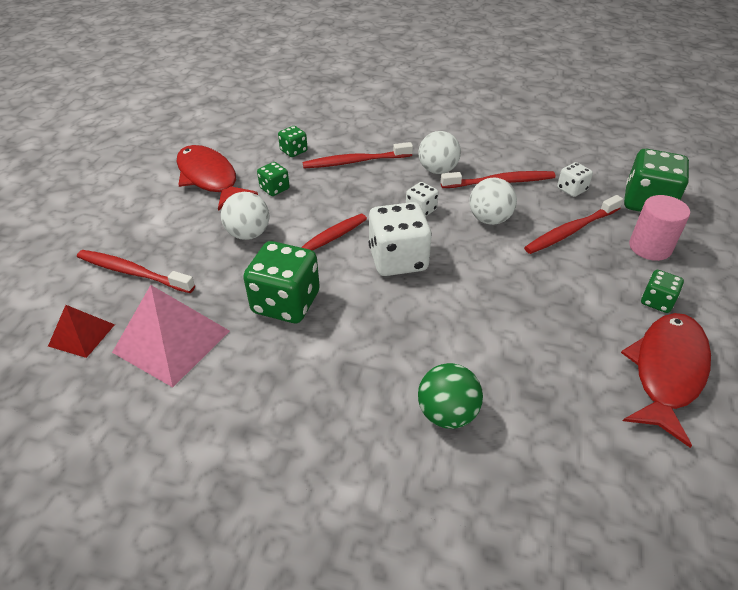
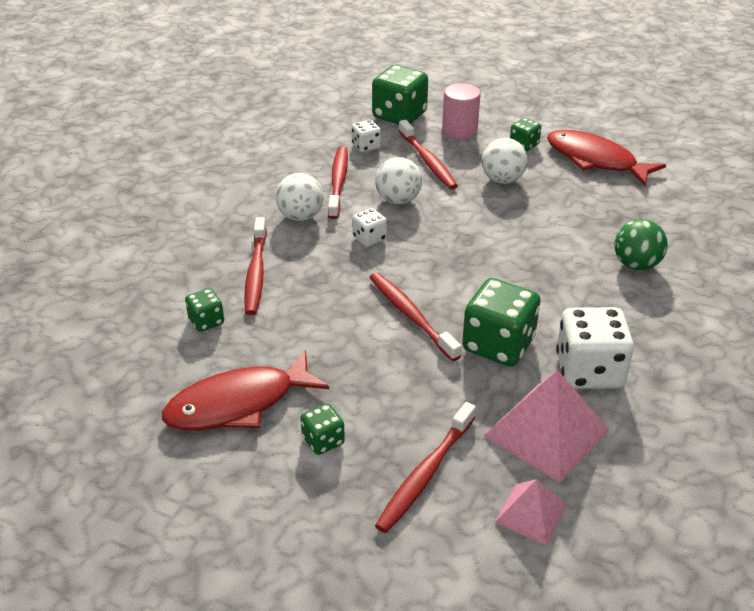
camera: 80 degrees left, 5 degrees down
(82, 335) = (530, 513): red pyramid -> pink pyramid
(248, 234) = (375, 369): white ball -> white ball (502, 180)
(274, 189) = (288, 343): green dice -> green dice (323, 441)
(398, 260) = (446, 264): white dice -> white dice (589, 371)

